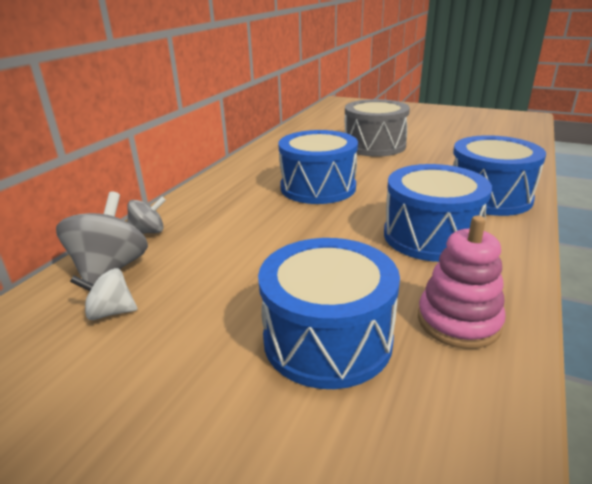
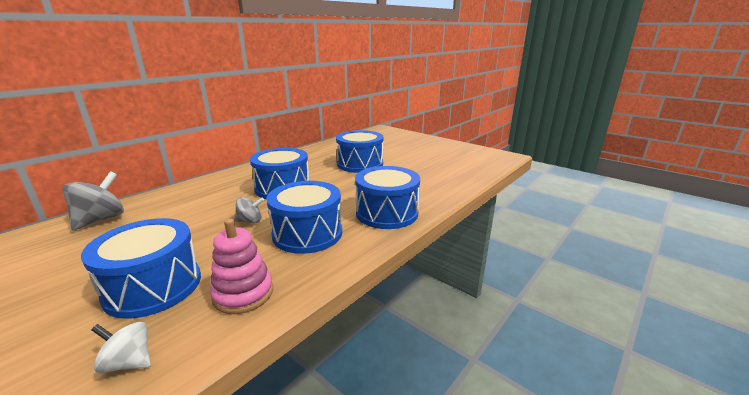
camera: 15 degrees right, 5 degrees down
(110, 312) = (68, 244): white spinning top -> white spinning top (129, 362)
(148, 232) = (149, 201): grey spinning top -> grey spinning top (250, 221)
(374, 145) = (360, 164): grey drum -> blue drum

